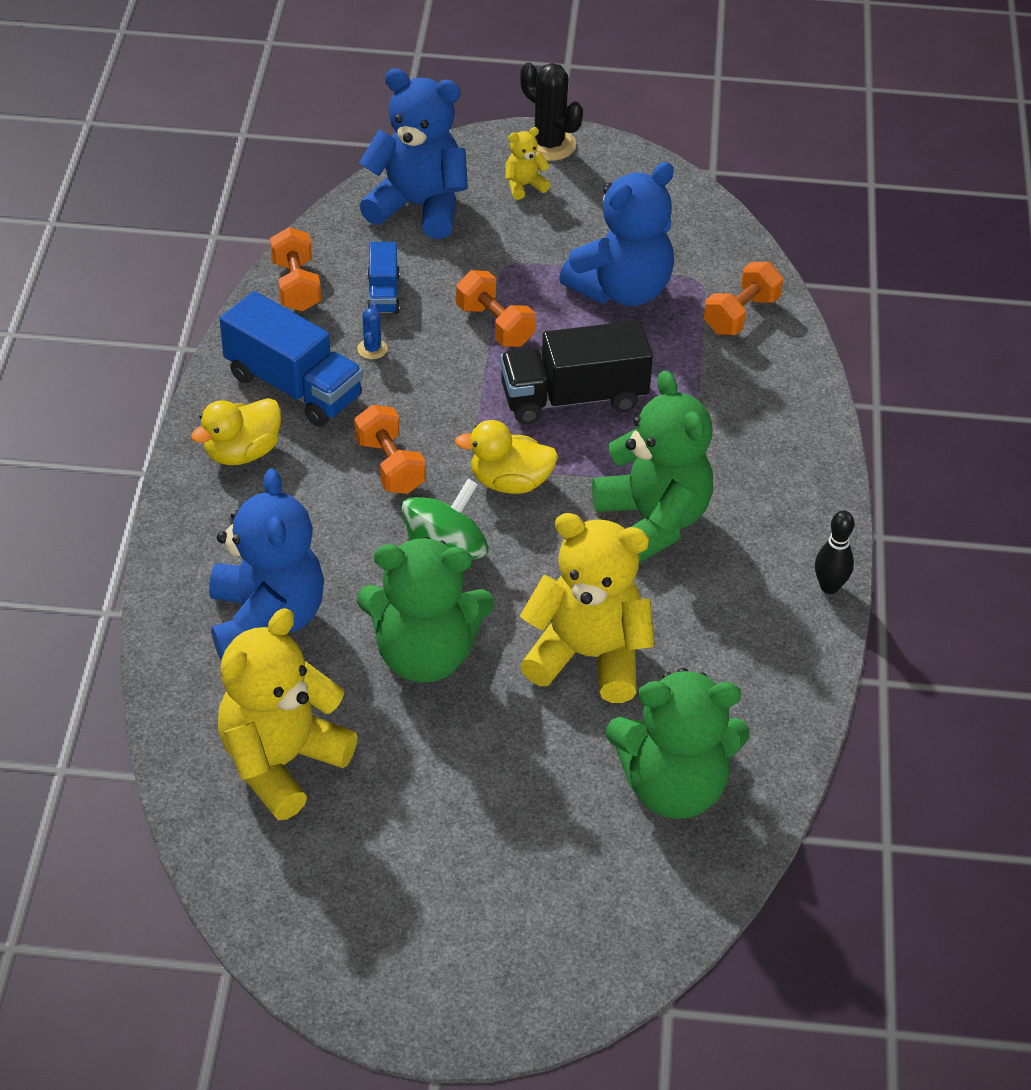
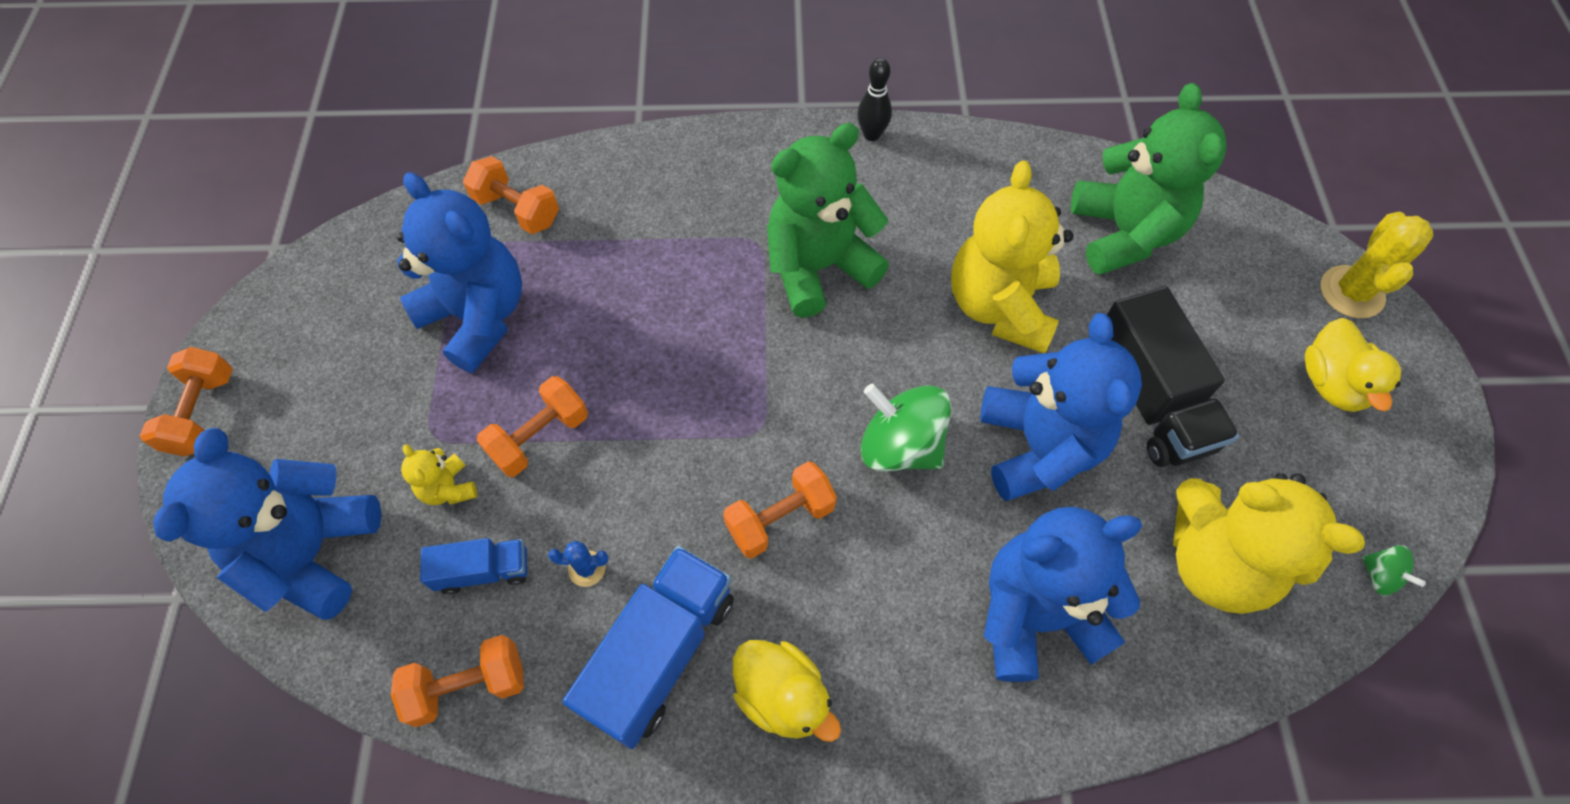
camera: 95 degrees left, 15 degrees up
(237, 891) = (1379, 576): none -> green spinning top
(424, 655) = (1038, 447): green teddy bear -> blue teddy bear
(510, 482) = (786, 395): yellow duck -> yellow duck (1331, 383)
(524, 186) = (282, 432): yellow teddy bear -> yellow teddy bear (448, 488)
(549, 144) = (203, 413): black cactus -> orange dumbbell
(568, 989) = (1351, 292): none -> yellow cactus
(573, 398) = (653, 348): black truck -> black truck (1150, 399)

